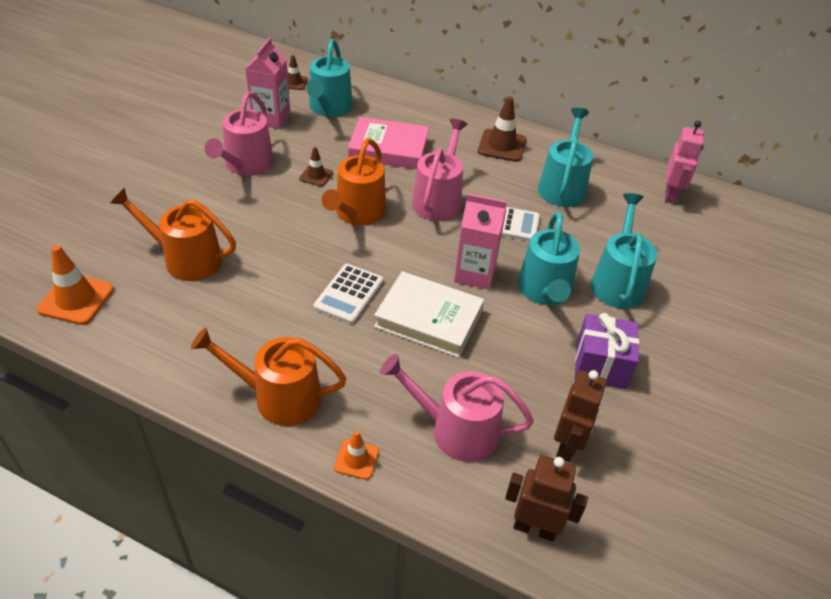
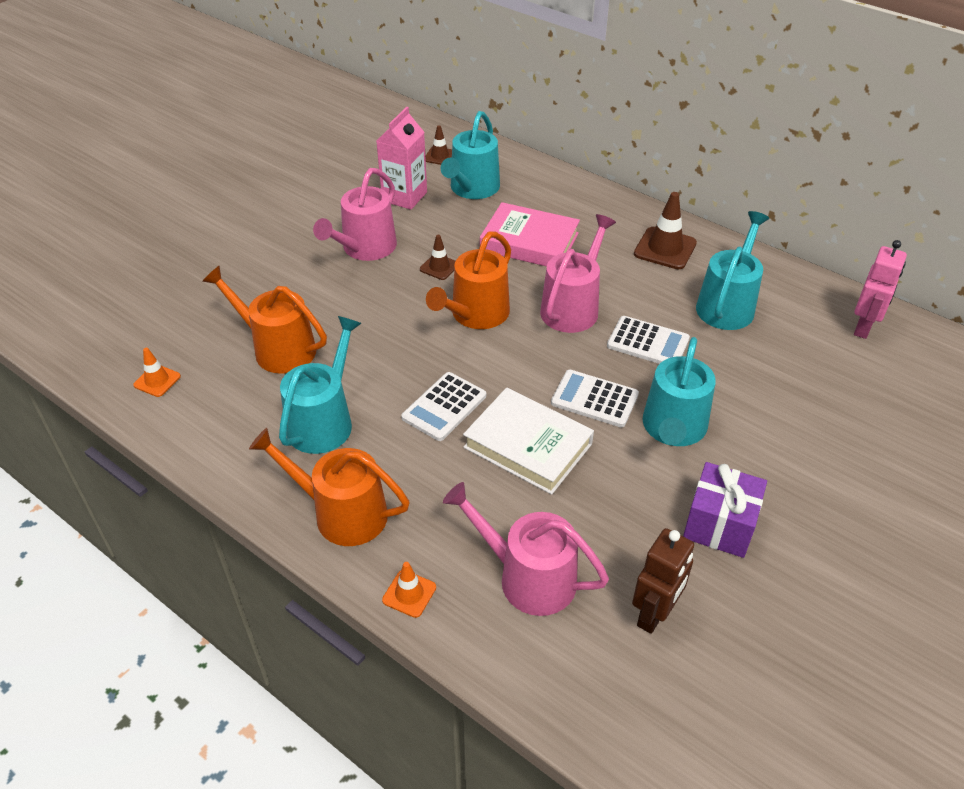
camera: 15 degrees right, 0 degrees up
(76, 299) = (157, 381): orange traffic cone -> orange traffic cone, size x0.58
(475, 274) = (594, 399): pink carton -> white calculator
(534, 528) = (591, 702): brown robot -> none
(617, 282) = (766, 428): turquoise watering can -> turquoise watering can (323, 421)

